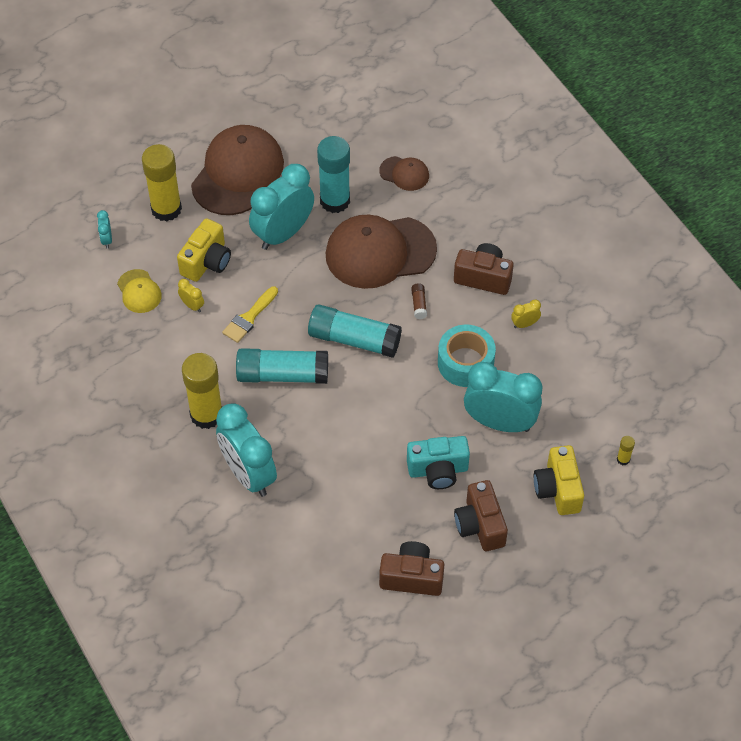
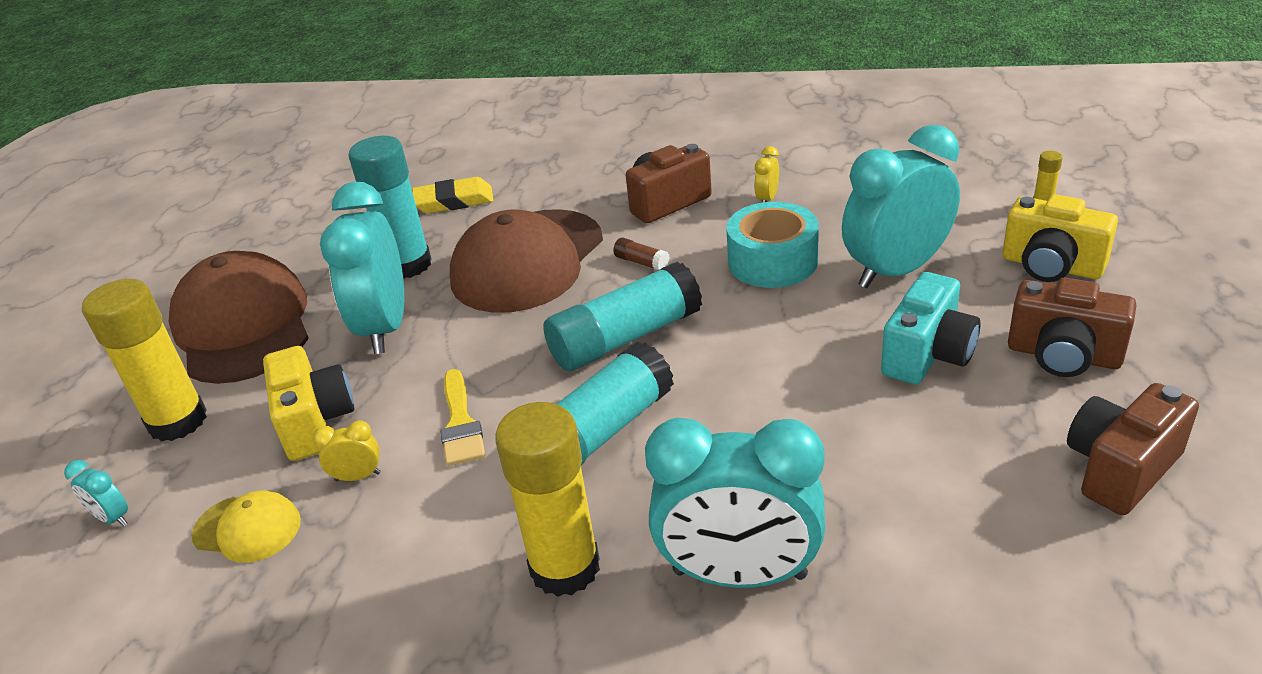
camera: 45 degrees left, 20 degrees down
(404, 173) = (454, 201): brown cap -> yellow eraser

